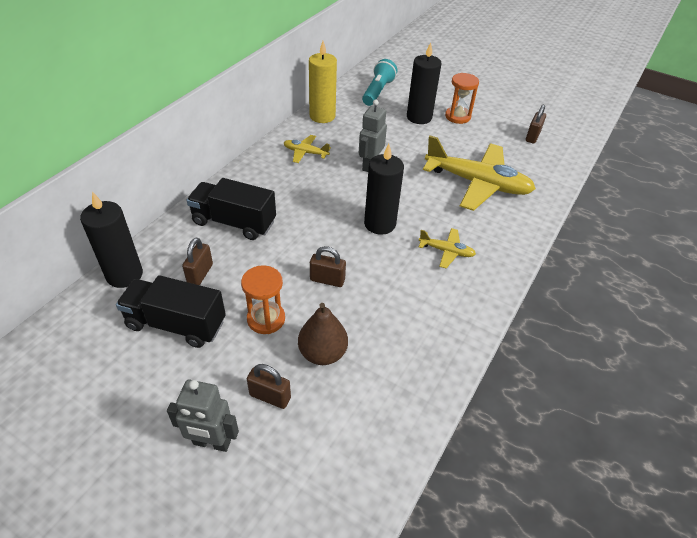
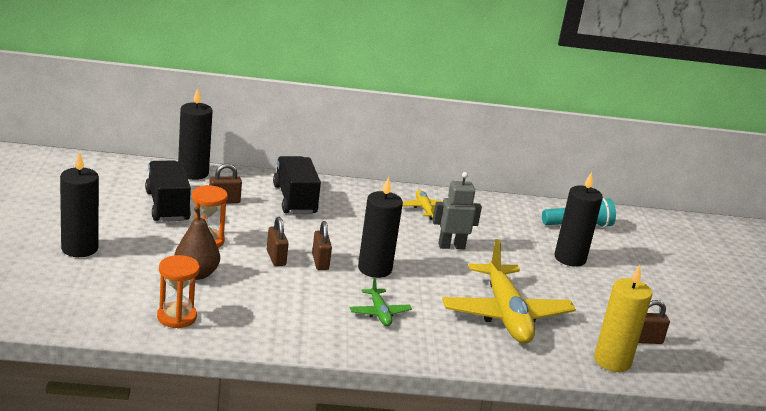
camera: 55 degrees right, 20 degrees down
(211, 442) = (79, 248): grey robot -> black candle
(270, 396) = (136, 261): brown padlock -> brown padlock (320, 262)
(322, 116) = (491, 204): yellow candle -> yellow candle (612, 361)
(446, 251) = (379, 313): yellow plane -> green plane
(457, 116) = (608, 282): orange hourglass -> orange hourglass (177, 317)

